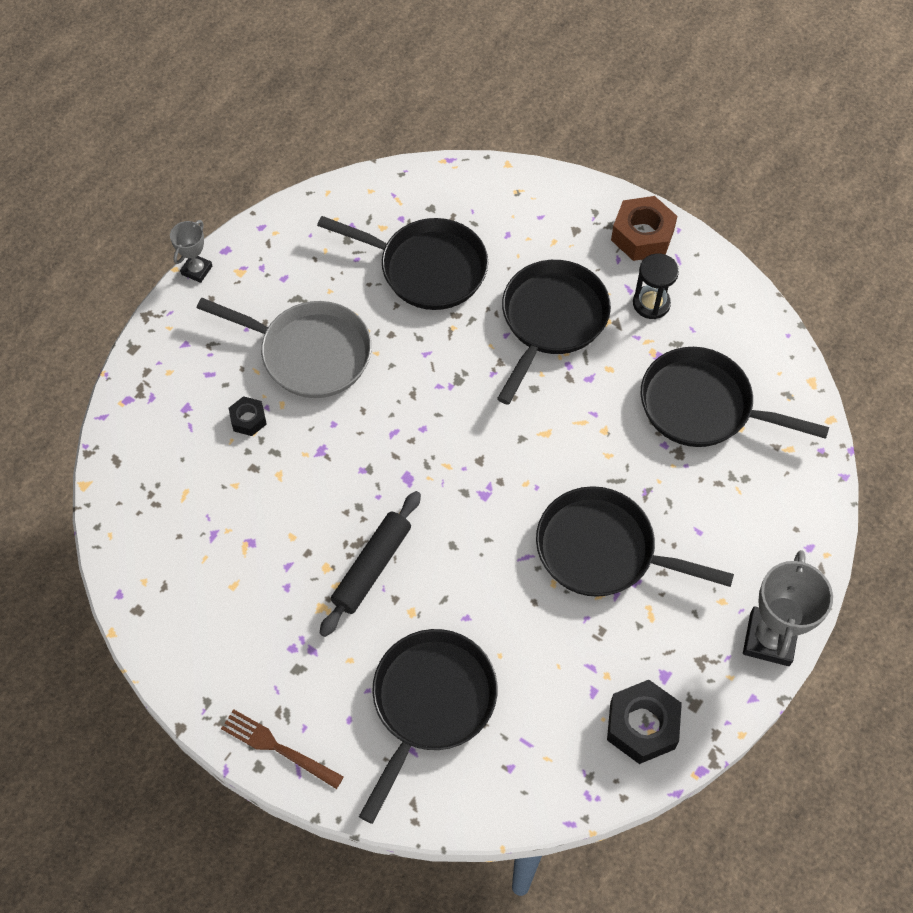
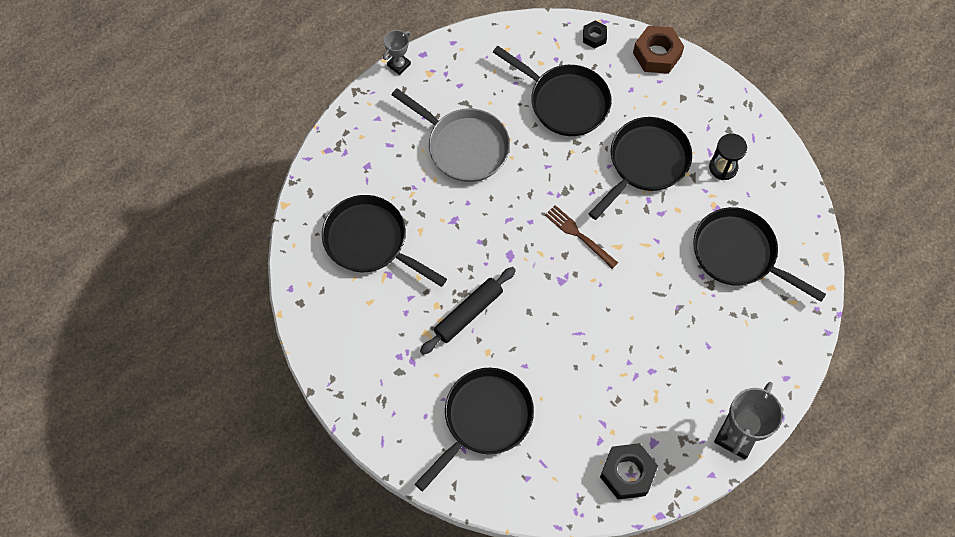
camera: 15 degrees right, 5 degrees up
(248, 419) = (408, 185): black nut -> black nut (594, 37)
(277, 747) = (371, 422): brown fork -> brown fork (578, 235)
(603, 550) = (635, 342): black pan -> black pan (370, 241)
(642, 235) = (731, 113): brown nut -> brown nut (657, 54)

